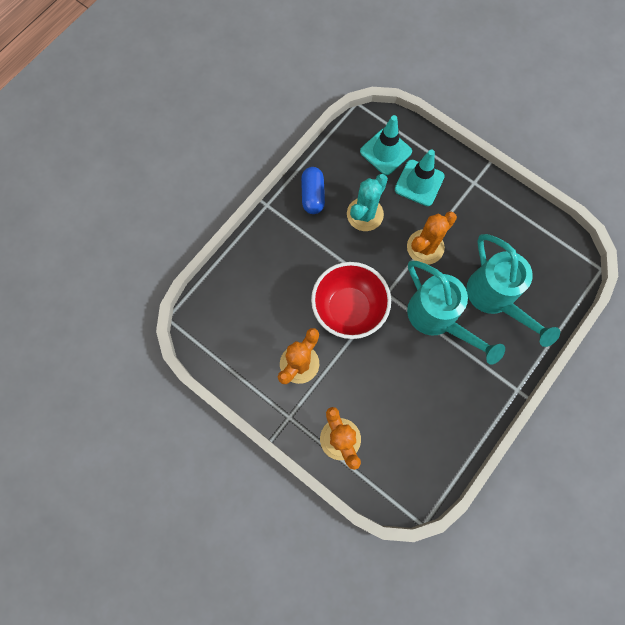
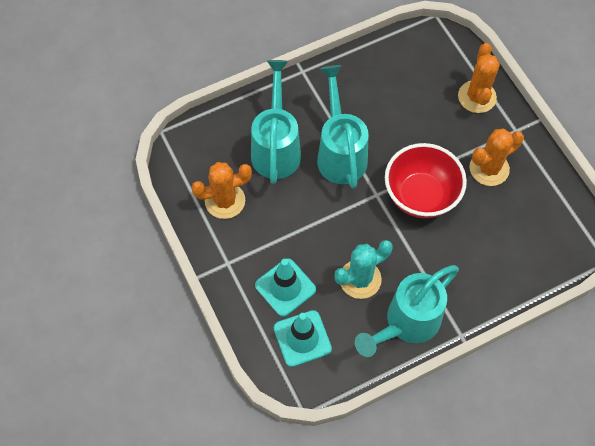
camera: 155 degrees left, 10 degrees down
(313, 195) = (406, 324): blue capsule -> turquoise watering can
(425, 247) = (315, 220): orange cactus -> orange cactus (225, 201)

